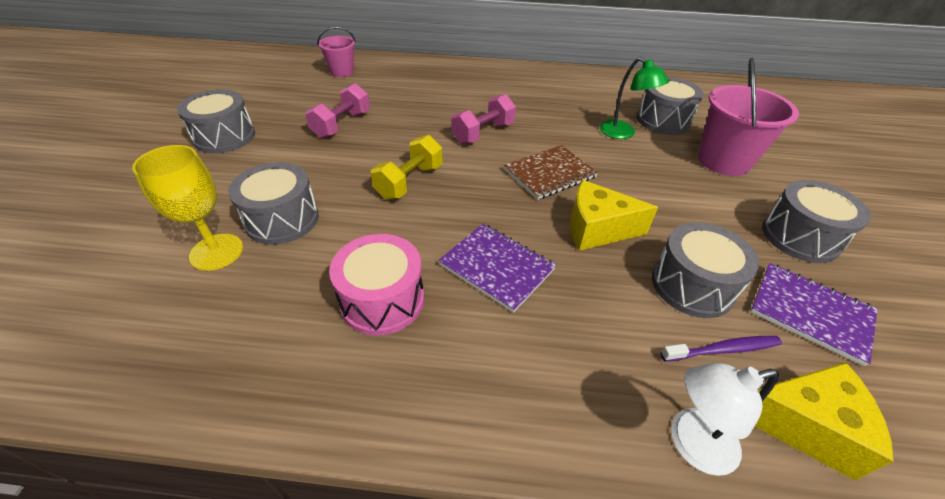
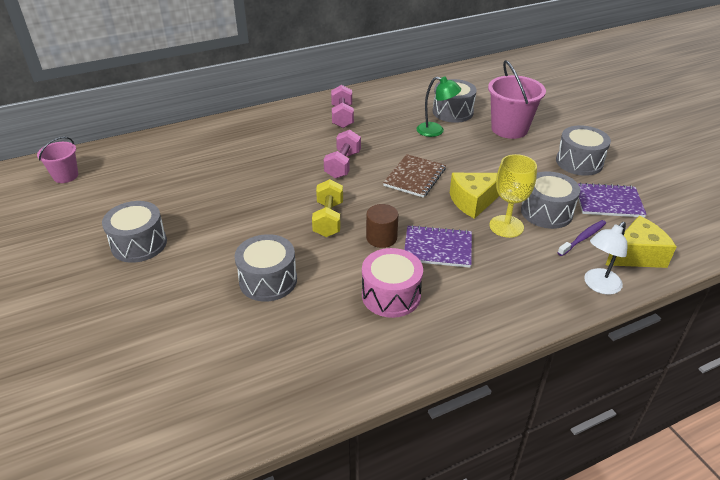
camera: 30 degrees left, 5 degrees down
(216, 252) = (248, 319): yellow goblet -> yellow goblet (506, 226)
(342, 72) = (170, 153): pink bucket -> pink bucket (66, 176)
(342, 125) = (227, 198): pink dumbbell -> pink dumbbell (342, 117)
(443, 225) = (381, 238): none -> brown cylinder

